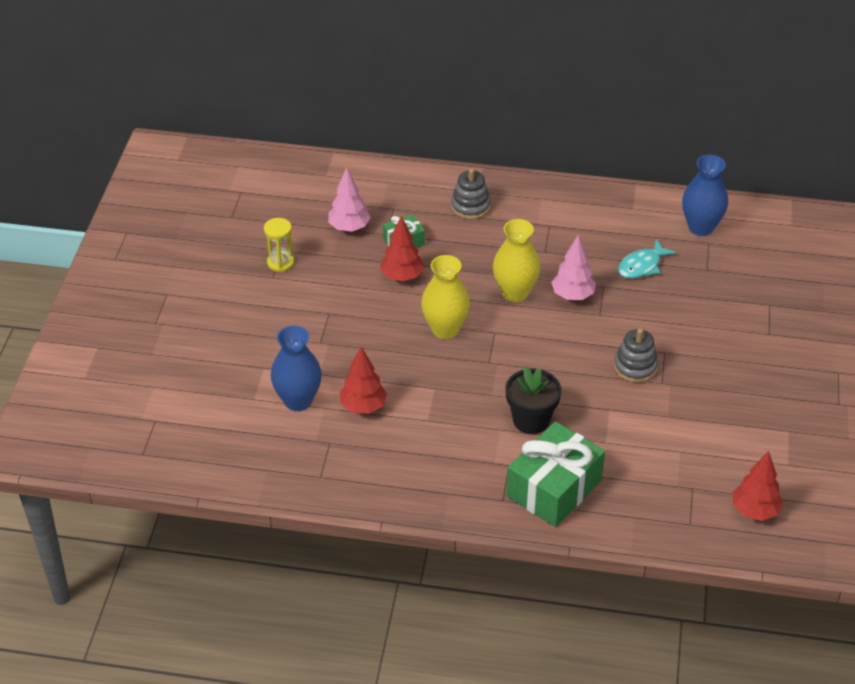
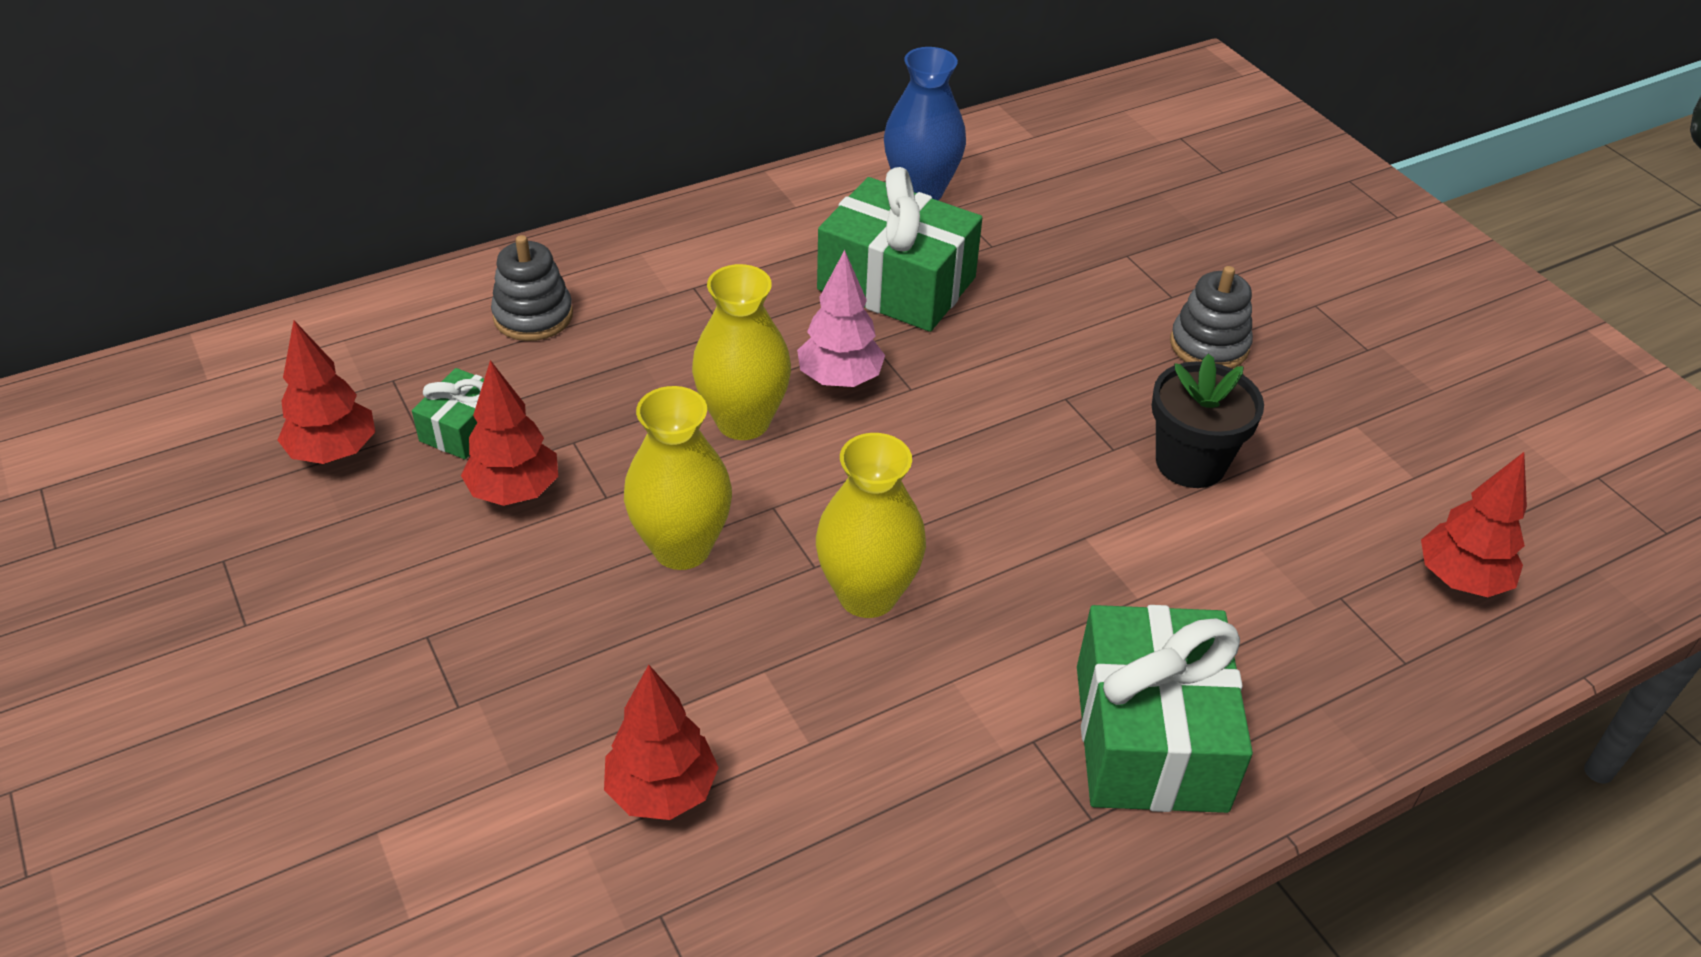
camera: 40 degrees left, 0 degrees up
(280, 262) = (240, 587): yellow hourglass -> none
(298, 401) = (514, 862): blue vase -> none
(349, 228) = (334, 453): pink tree -> red tree
(498, 383) = (867, 595): none -> yellow vase
(531, 420) = (987, 631): black flower pot -> black flower pot (1190, 463)
(635, 367) = (1050, 445): grey stacking toy -> grey stacking toy (1209, 345)
(642, 266) = (896, 284): turquoise fish -> green gift

